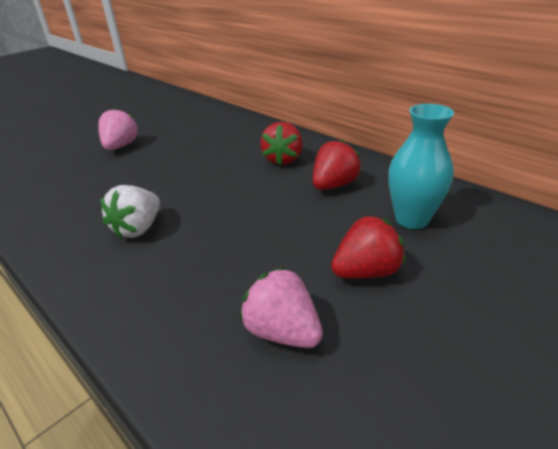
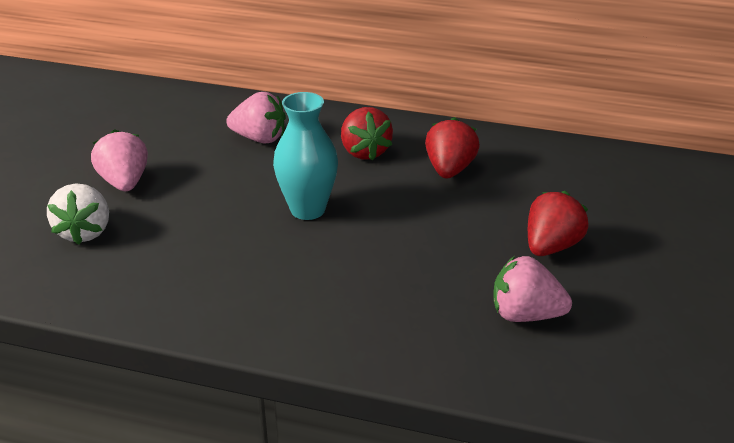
camera: 30 degrees left, 0 degrees up
(138, 228) = (286, 274): white strawberry -> white strawberry (84, 232)
(224, 138) = (259, 138): none -> pink strawberry
(411, 219) = (552, 187): turquoise vase -> turquoise vase (307, 209)

